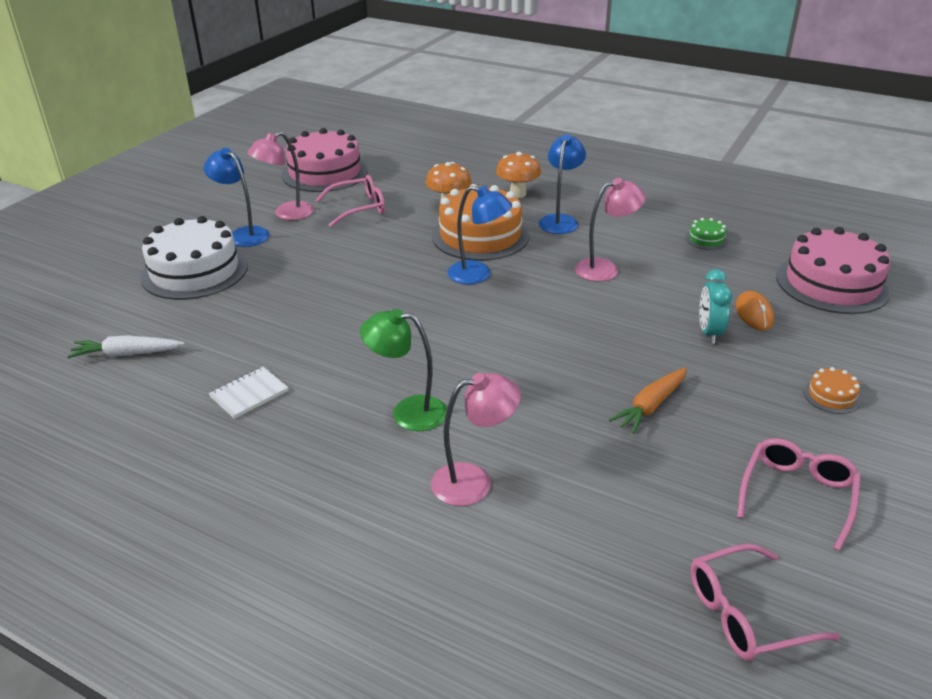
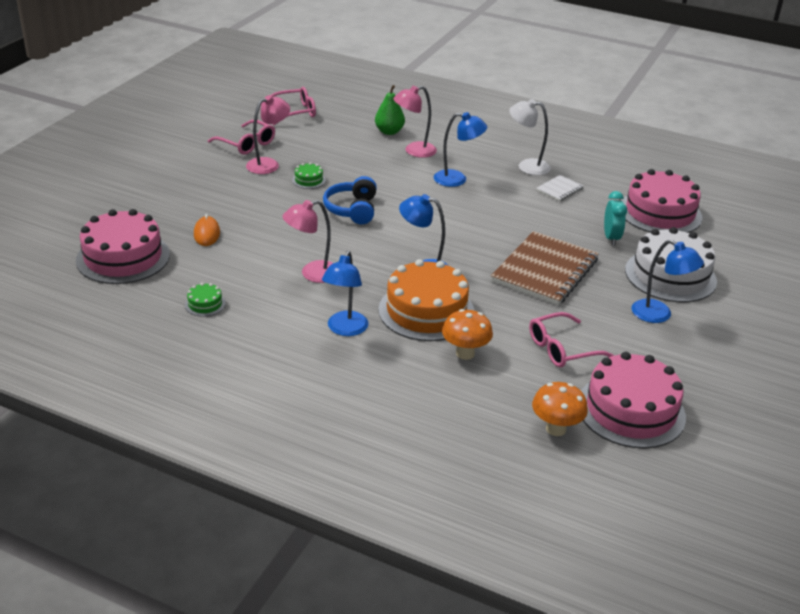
camera: 175 degrees right, 0 degrees up
(127, 354) = (660, 213): white carrot -> pink cake
(276, 445) = (527, 166): none -> white lamp
(286, 214) = (634, 341): pink lamp -> pink lamp (268, 164)
(338, 274) = (545, 271): none -> brown notebook
(408, 412) = (457, 179): green lamp -> blue lamp
(517, 194) = (389, 370): orange mushroom -> orange mushroom (556, 429)
(522, 542) = (389, 132): none -> green pear
(572, 352) = (352, 209): none -> blue headphones
(650, 406) = (308, 180): orange carrot -> green cake
(709, 333) = (249, 221): turquoise clock -> turquoise clock (611, 238)
(797, 495) = (246, 144): pink glasses -> pink glasses turned 75 degrees counterclockwise
(831, 396) = (192, 183): orange cake -> none

